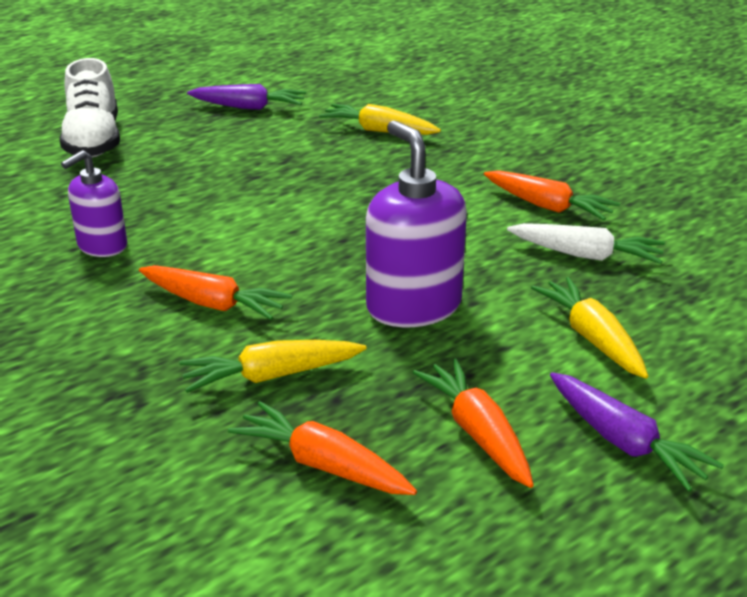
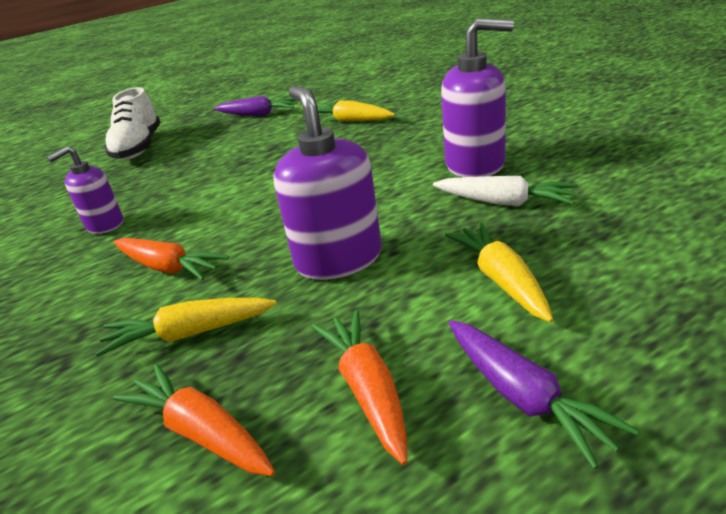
camera: 10 degrees right, 0 degrees up
(547, 206) = (475, 164): orange carrot -> purple soap dispenser

